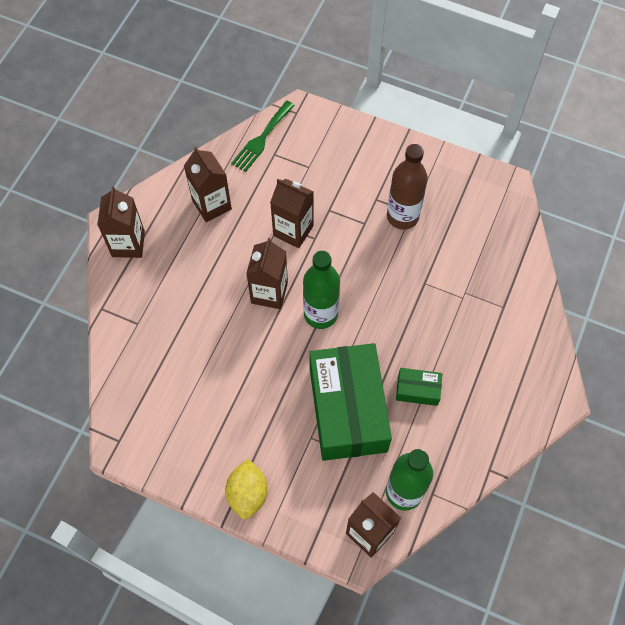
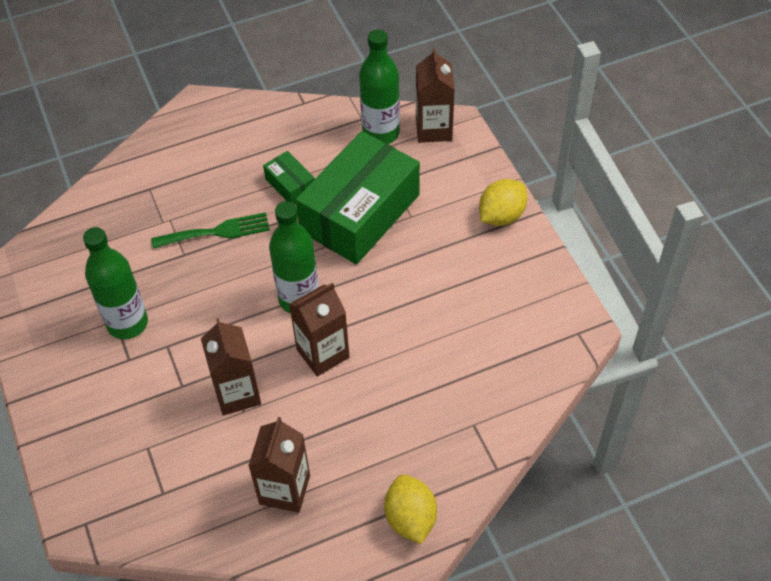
camera: 135 degrees left, 10 degrees down
(128, 244) = (410, 518): brown carton -> yellow lemon
(262, 139) = (154, 523): green fork -> green fork (217, 232)
(402, 216) = (127, 323): brown bottle -> green bottle

